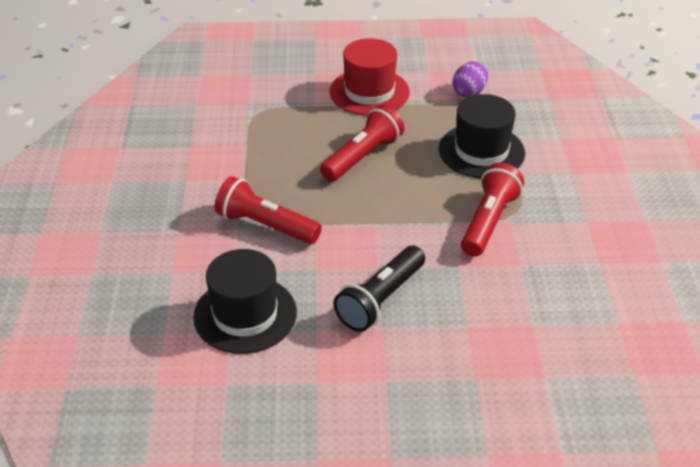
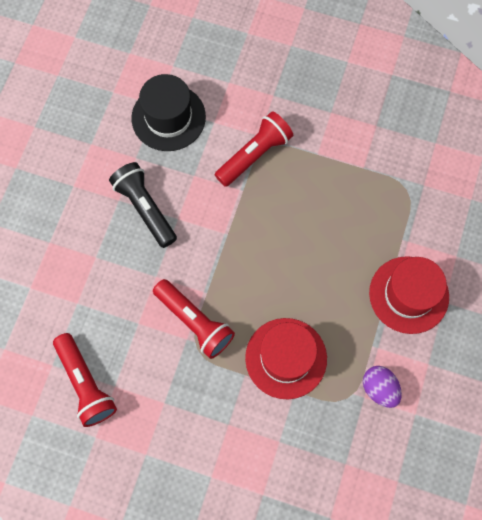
camera: 110 degrees right, 30 degrees up
(362, 157) = (313, 254): red flashlight -> red flashlight (85, 383)
(481, 151) = (286, 358): black hat -> red hat

